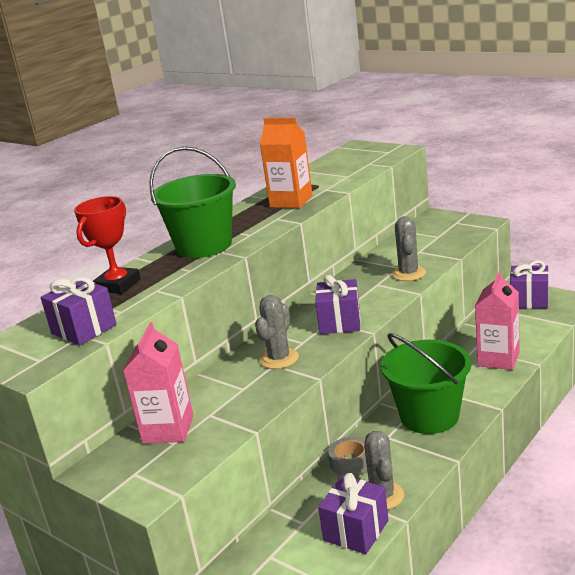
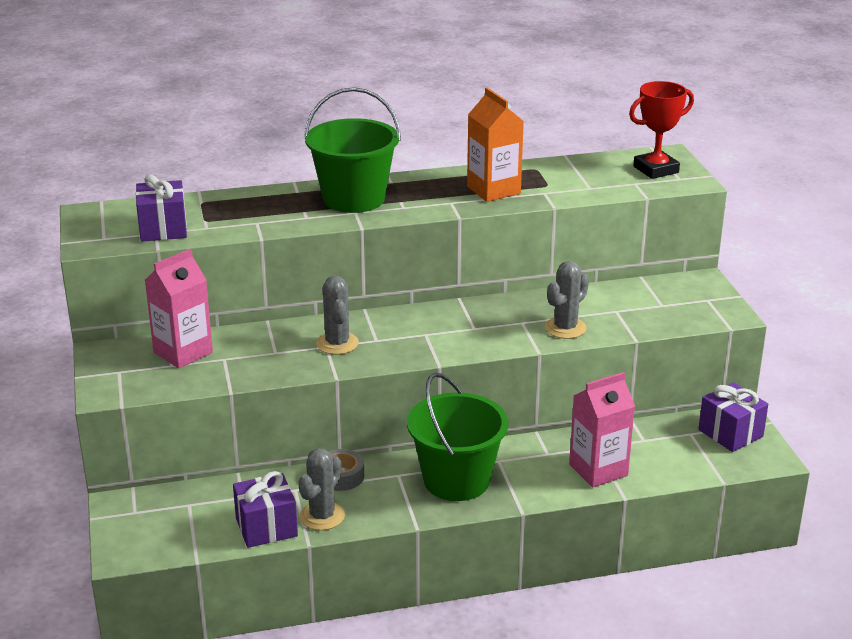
camera: 35 degrees right, 5 degrees up
(118, 285) = (241, 201): red trophy -> red trophy (655, 169)
(279, 359) = (337, 343): grey cactus -> grey cactus turned 75 degrees counterclockwise
(340, 322) = (432, 340): purple gift -> none

